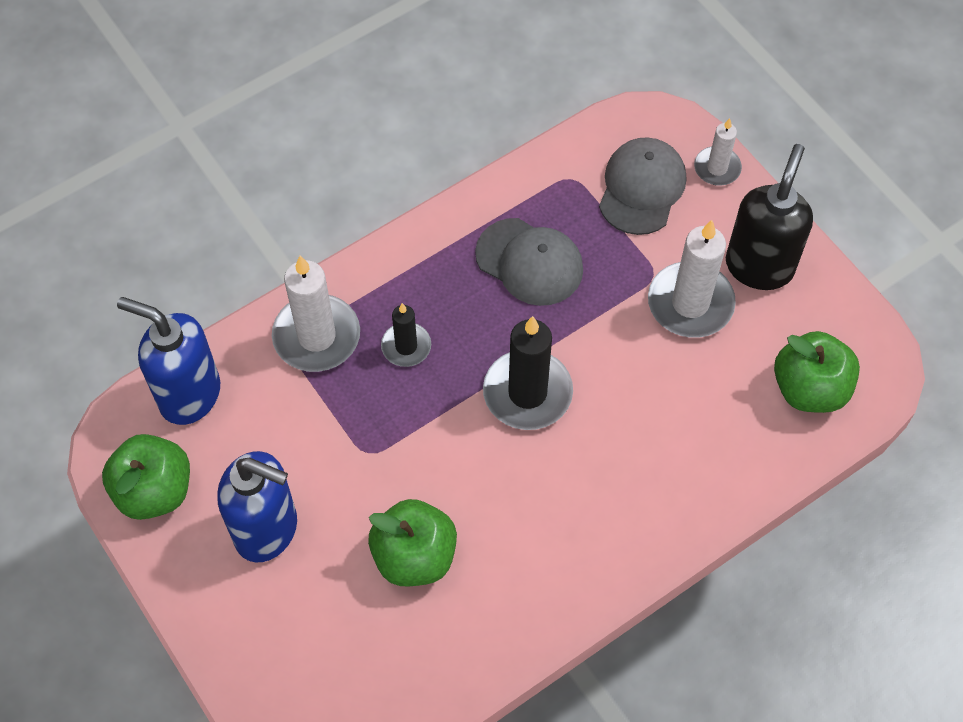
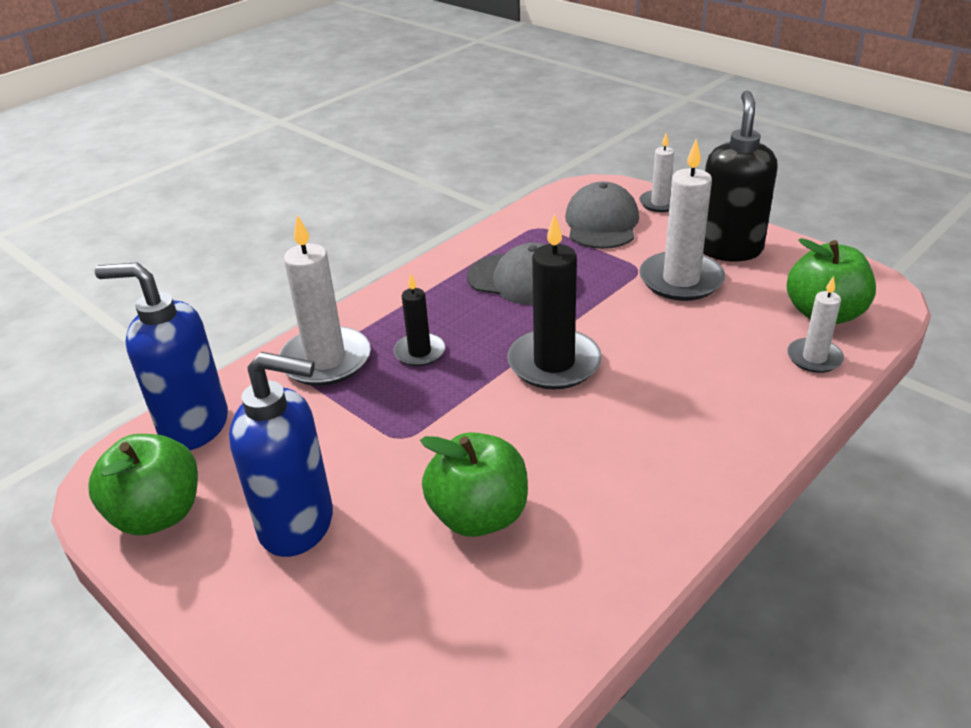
camera: 10 degrees left, 25 degrees down
(771, 445) = (814, 358): none -> white candle

